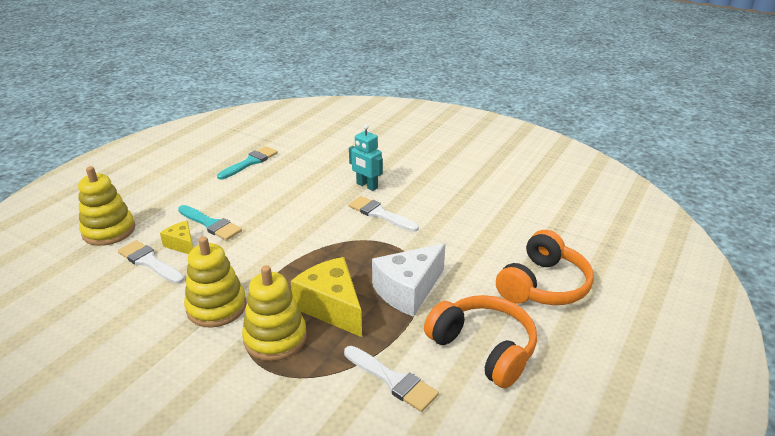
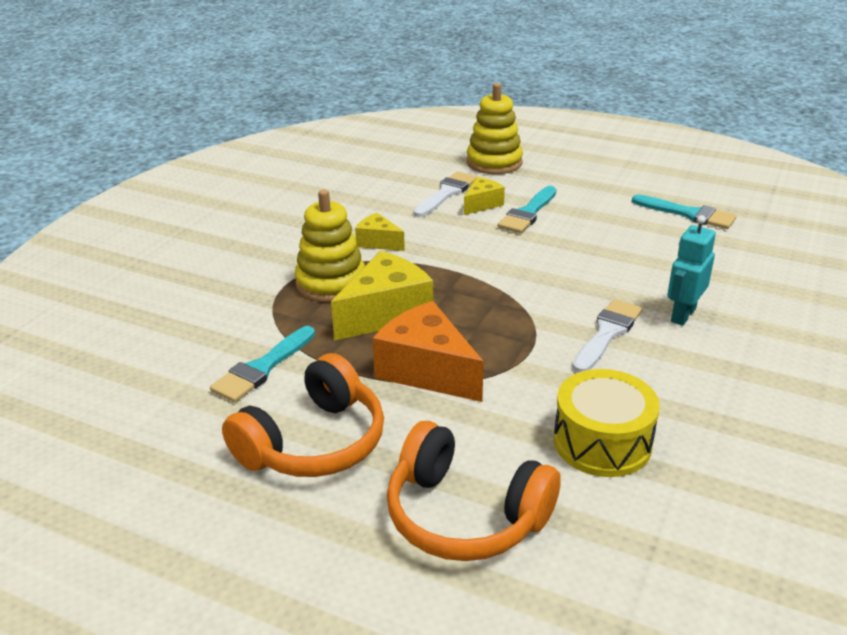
camera: 85 degrees right, 0 degrees up
(216, 307) = (378, 242): yellow stacking toy -> yellow cheese
(393, 380) = (262, 368): white brush -> turquoise brush
(408, 291) = (426, 370): white cheese -> orange cheese
(481, 231) = (602, 442): none -> yellow drum

